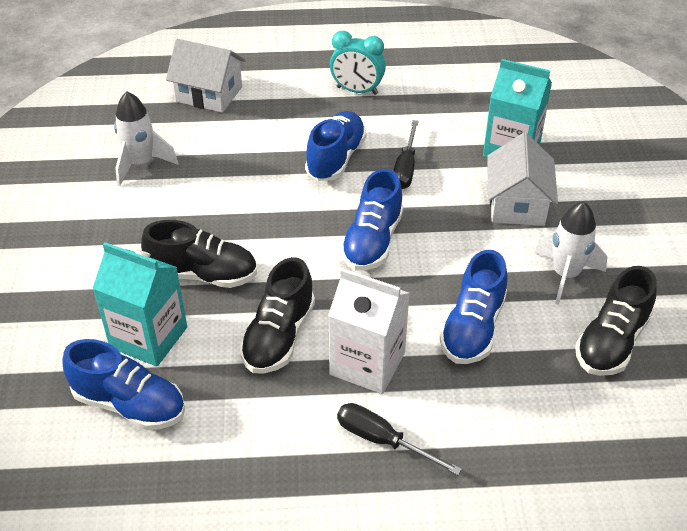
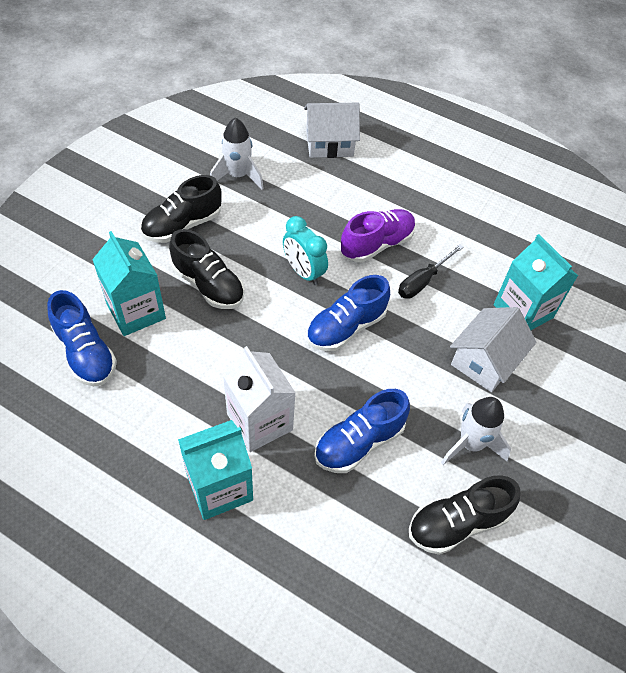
camera: 30 degrees right, 10 degrees up
(209, 94) = (329, 144): white house -> white house turned 60 degrees counterclockwise
(279, 337) = (218, 363): black shoe -> black shoe (182, 225)
(336, 158) = (377, 244): blue shoe -> purple shoe
(357, 91) = (441, 196): turquoise clock -> turquoise clock (303, 272)
(382, 440) = (219, 487): black screwdriver -> turquoise carton

